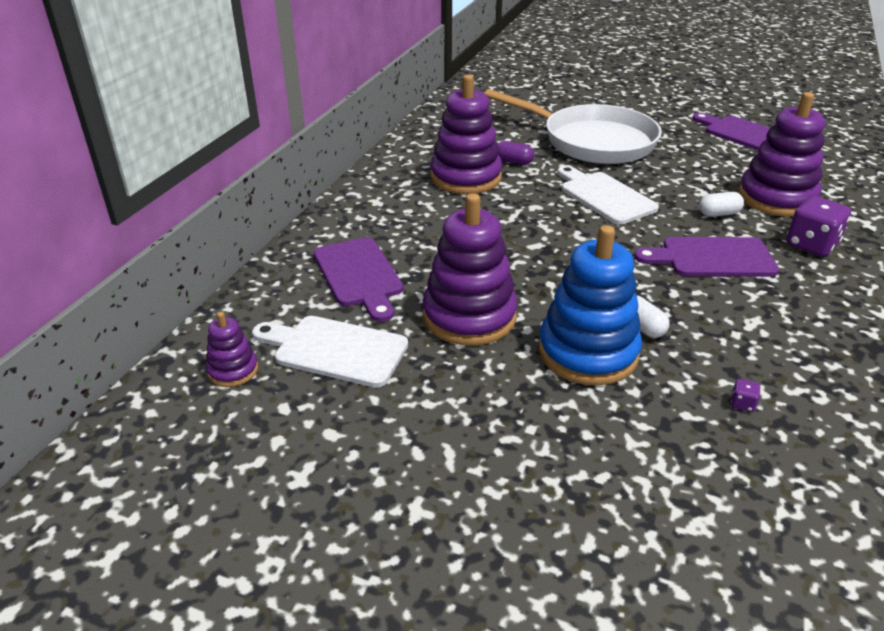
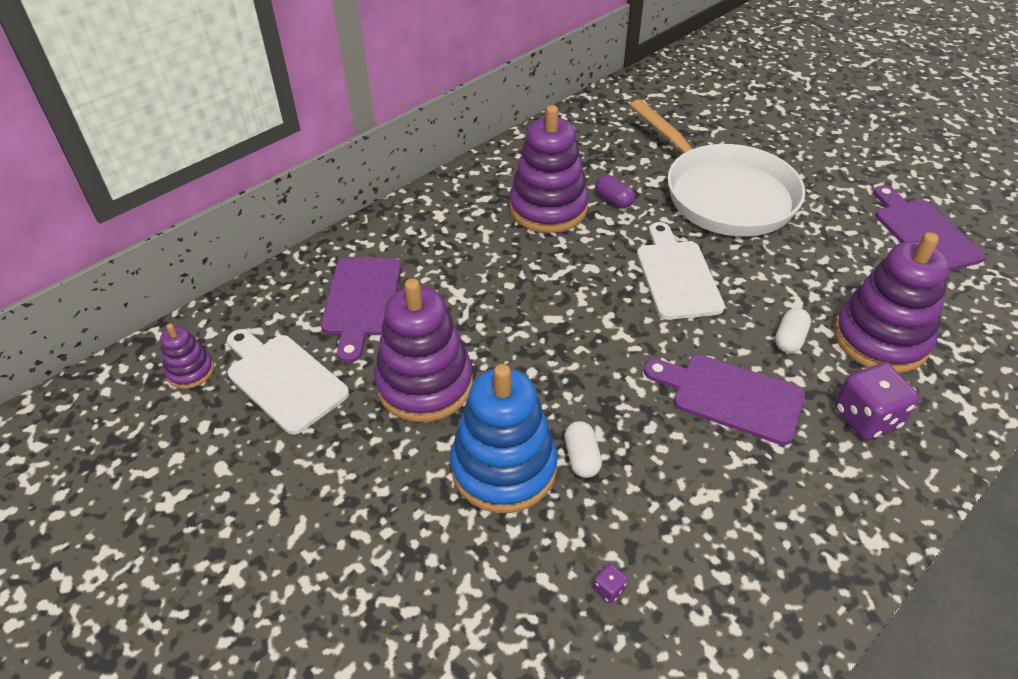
camera: 25 degrees right, 10 degrees up
(718, 214) = (789, 339): white capsule -> white capsule turned 75 degrees counterclockwise

